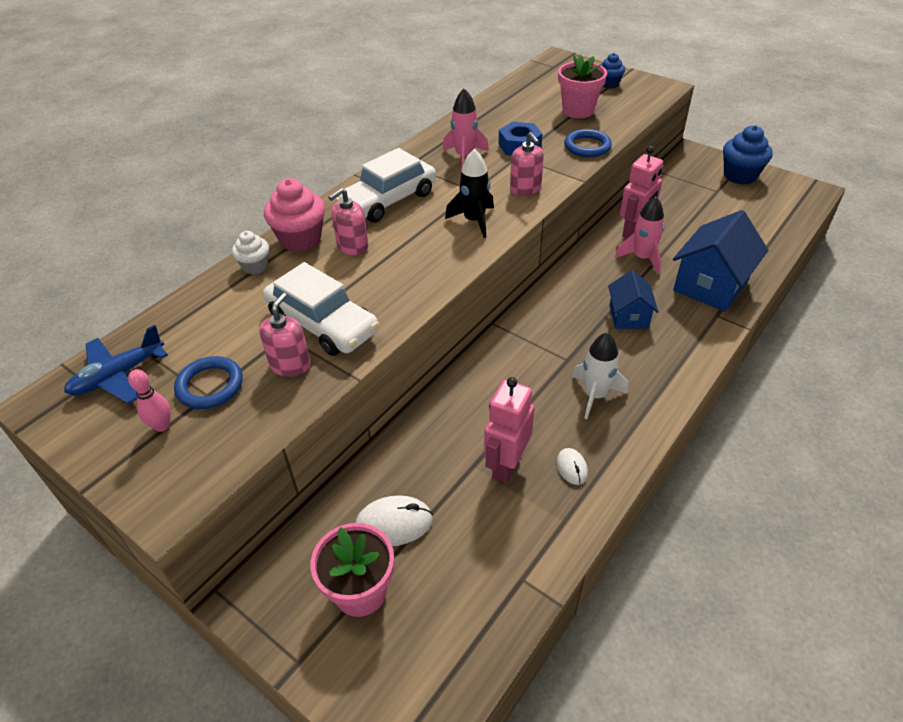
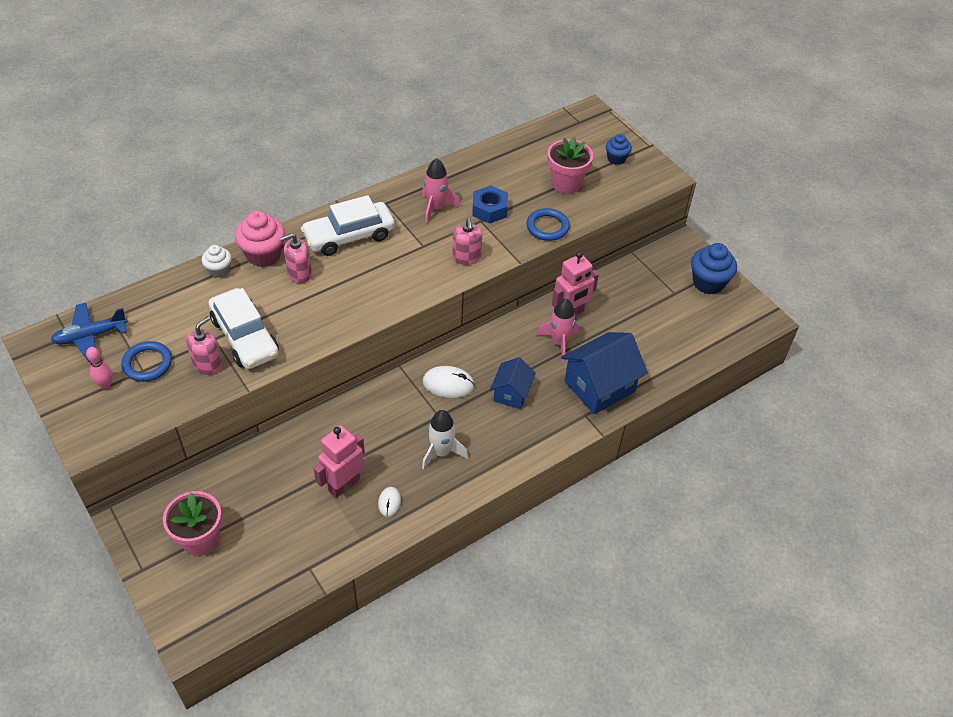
camera: 15 degrees right, 5 degrees up
(394, 523) = (244, 501): white mouse -> white mouse (448, 384)
(474, 221) = (406, 277): black rocket -> none

